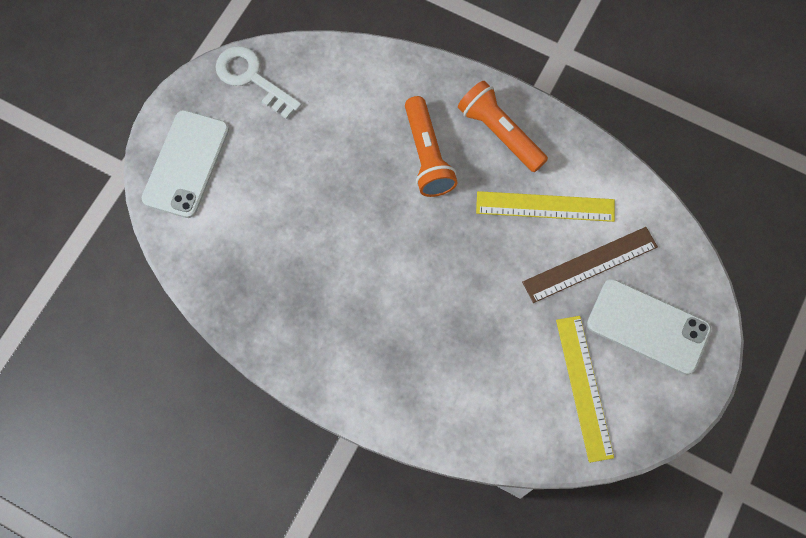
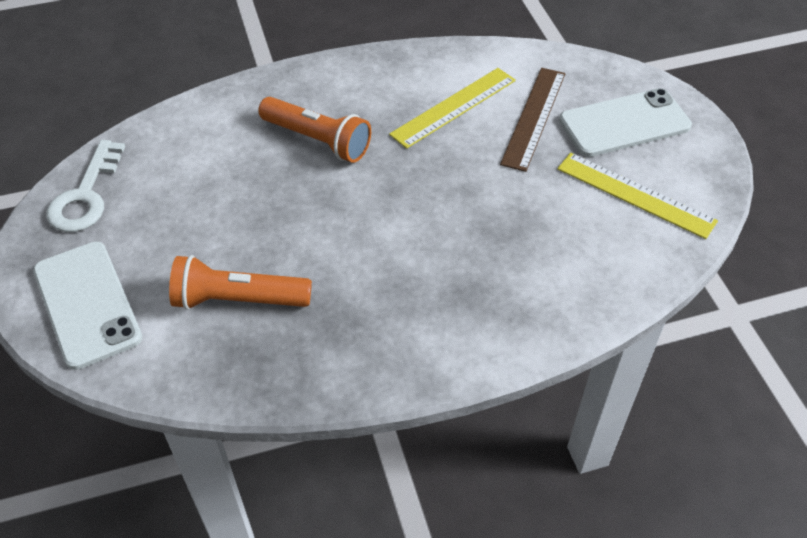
camera: 45 degrees left, 20 degrees down
(252, 78) = (86, 195): white key -> white key turned 75 degrees counterclockwise
(500, 133) = (359, 87): orange flashlight -> orange flashlight (238, 300)

